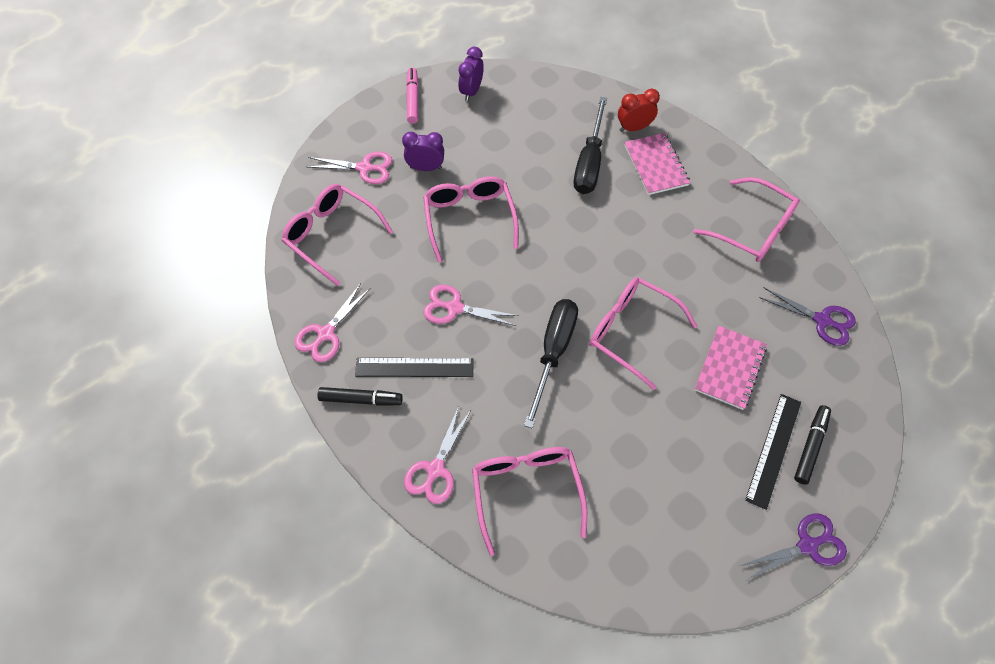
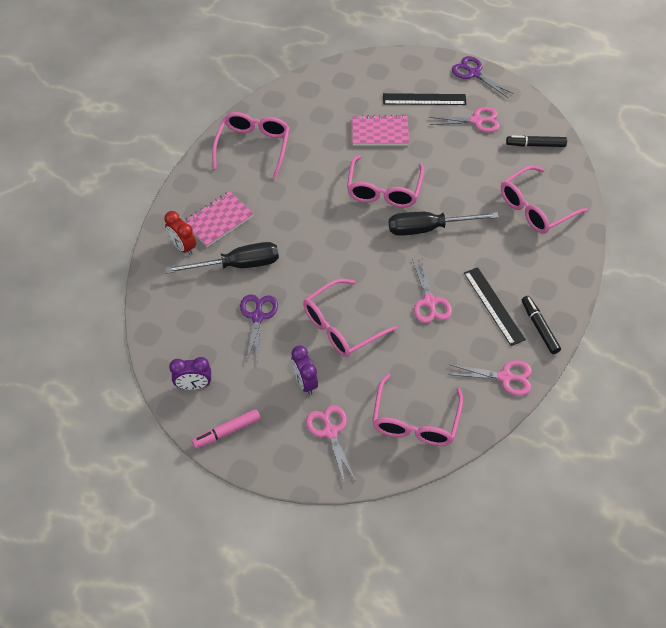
camera: 115 degrees left, 5 degrees down
(435, 469) = (556, 261): pink scissors -> pink scissors (476, 121)
(810, 446) = (411, 84): black marker -> black marker (536, 145)
(822, 320) = (313, 95): purple scissors -> purple scissors (257, 317)

